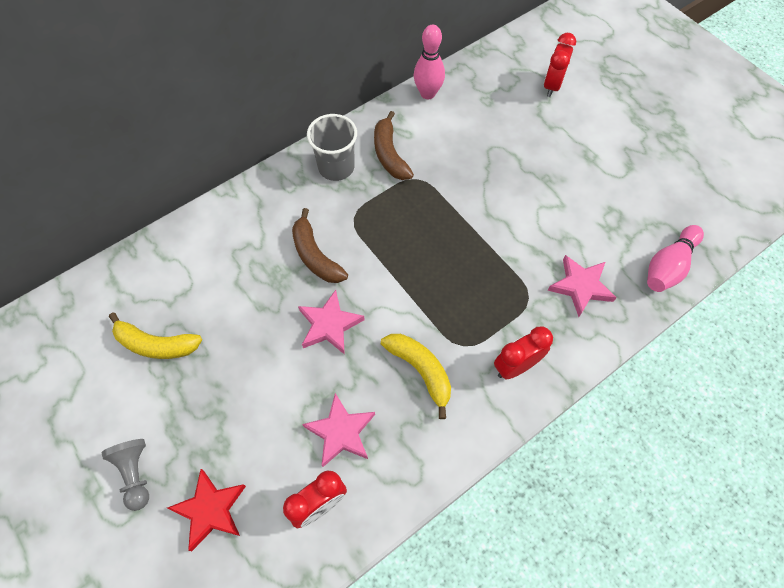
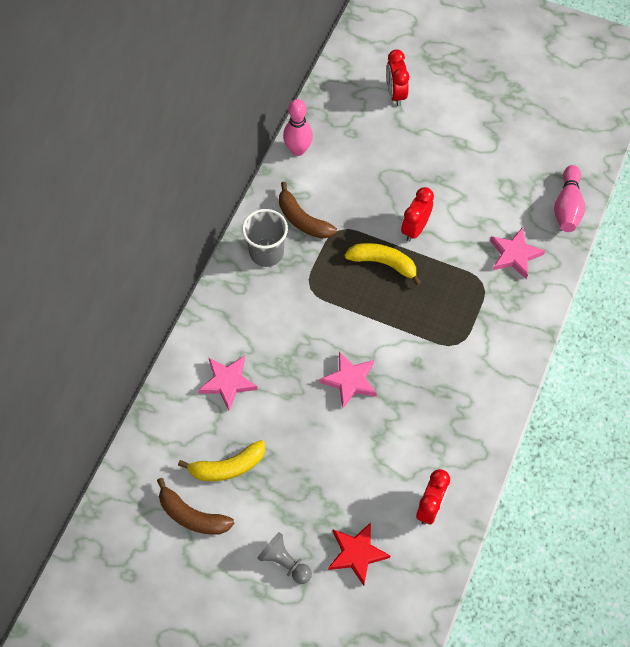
camera: 30 degrees left, 0 degrees up
(315, 256) = (301, 334): brown banana -> brown banana (192, 516)
(341, 432) = (411, 451): pink star -> pink star (228, 382)
(421, 370) = (439, 378): yellow banana -> yellow banana (383, 263)
(516, 366) = (503, 338): red clock -> red clock (415, 229)

